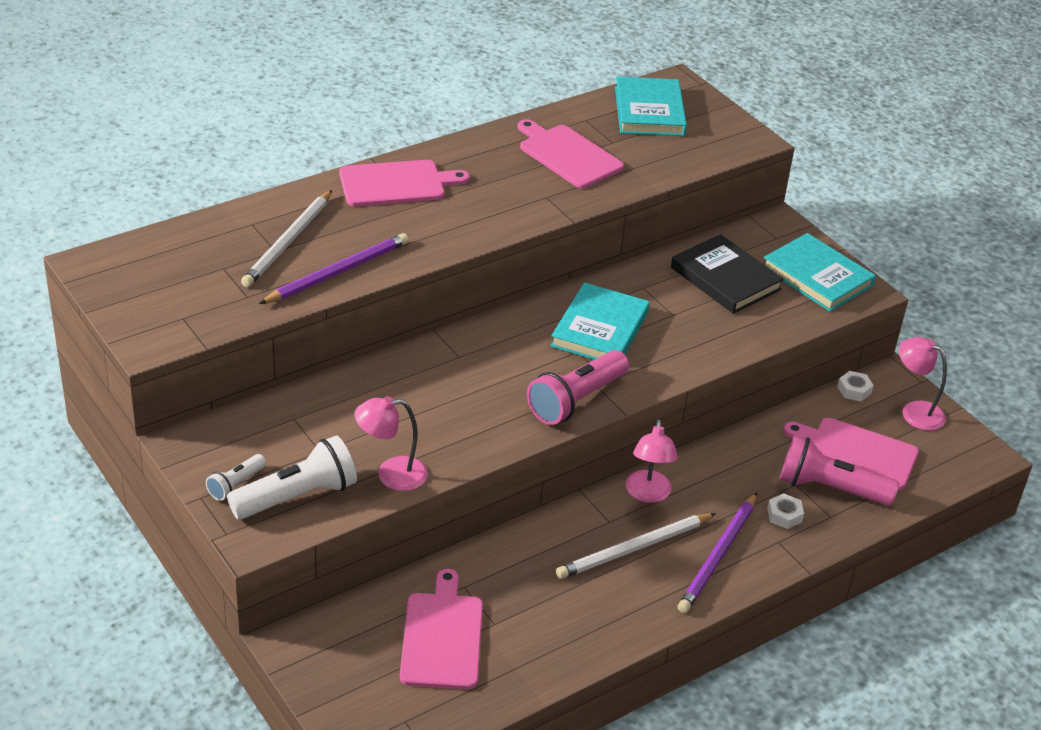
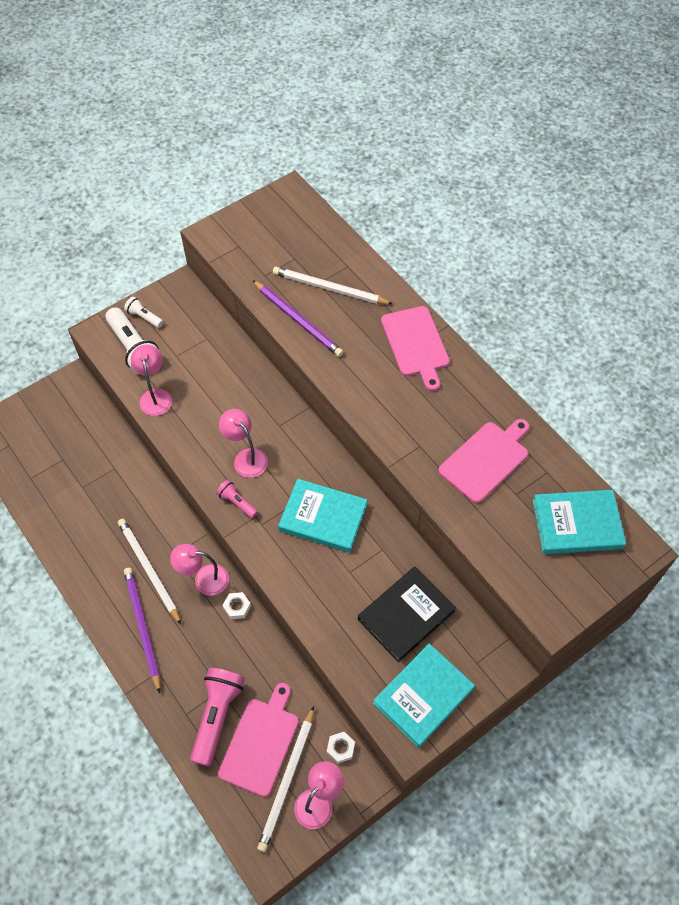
camera: 90 degrees right, 20 degrees up
(442, 636) = (72, 459): pink cutting board -> none
(507, 389) = (246, 457): none -> pink lamp
(576, 400) = (237, 502): pink flashlight -> pink flashlight, size x0.52
(718, 556) = (142, 627): purple pencil -> purple pencil turned 45 degrees clockwise
(784, 515) = (186, 678): white nut -> white nut (237, 607)
(896, 434) = (287, 780): none -> white pencil

